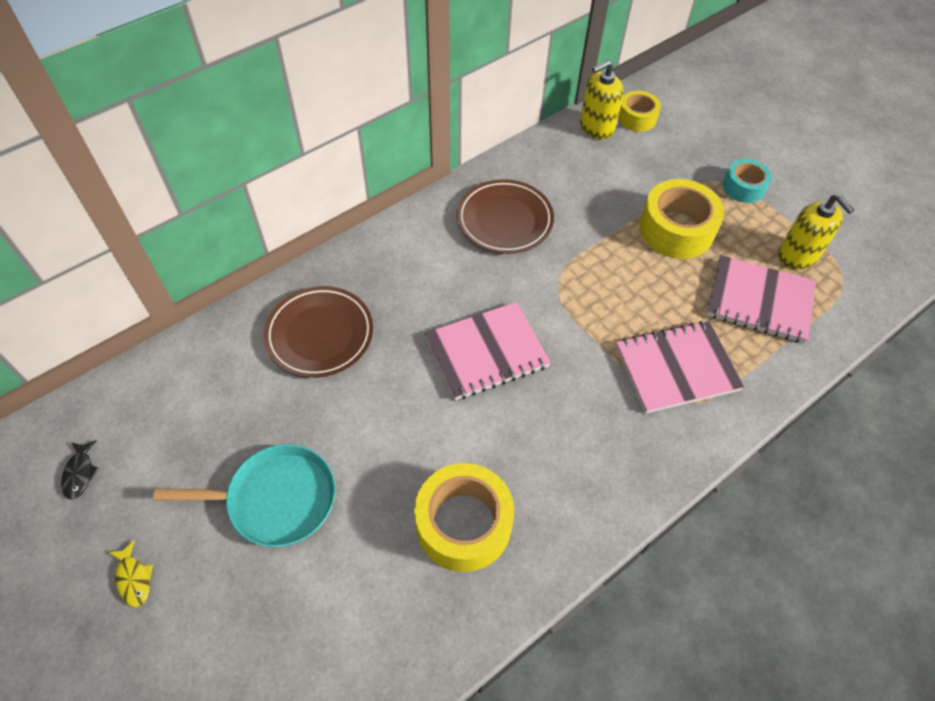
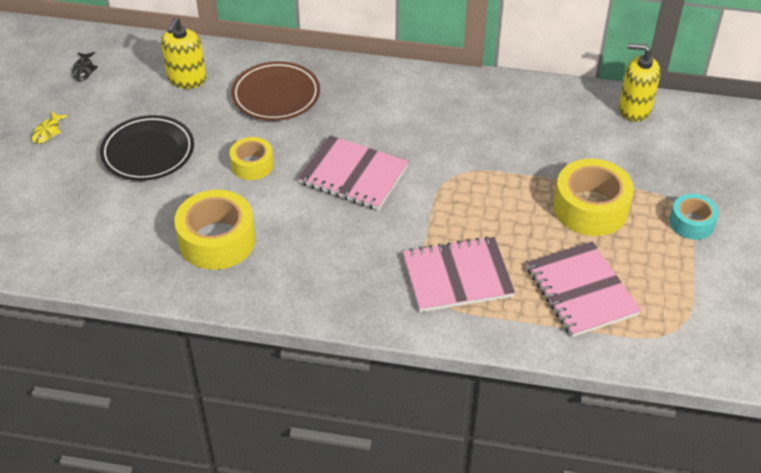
camera: 50 degrees right, 10 degrees down
(80, 473) = (84, 70): black fish -> black fish turned 45 degrees counterclockwise
(276, 499) = (148, 152): turquoise pan -> black plate
(504, 220) = (475, 117): brown plate -> none
(637, 118) = (678, 124): yellow tape -> yellow tape (252, 165)
(676, 368) = (457, 277): pink notebook -> pink notebook turned 45 degrees counterclockwise
(797, 255) = (661, 291): yellow soap dispenser -> yellow soap dispenser (187, 79)

